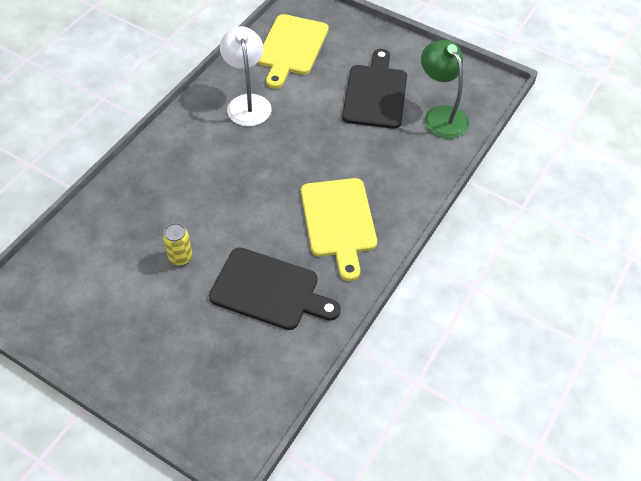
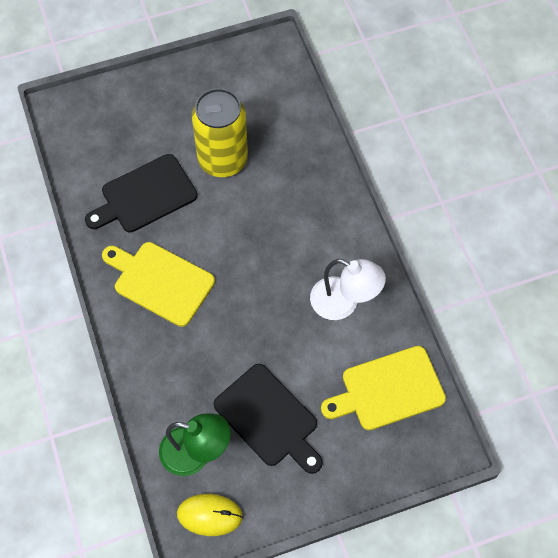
camera: 130 degrees right, 10 degrees up
(180, 257) = (223, 160): yellow can -> yellow can, size x2.34
(291, 48) = (388, 390): yellow cutting board -> yellow cutting board turned 75 degrees counterclockwise
(469, 85) = (209, 515): none -> yellow mouse

